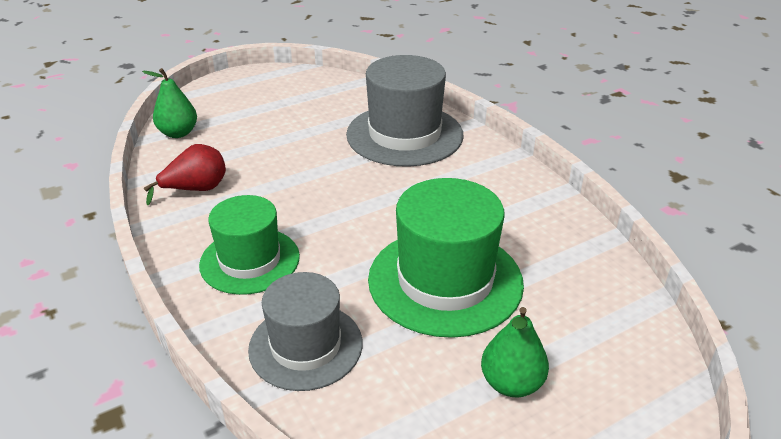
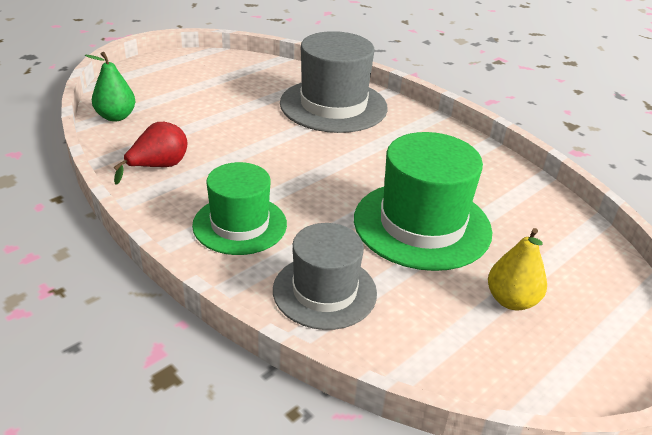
camera: 15 degrees left, 0 degrees up
(511, 383) = (511, 300): green pear -> yellow pear

